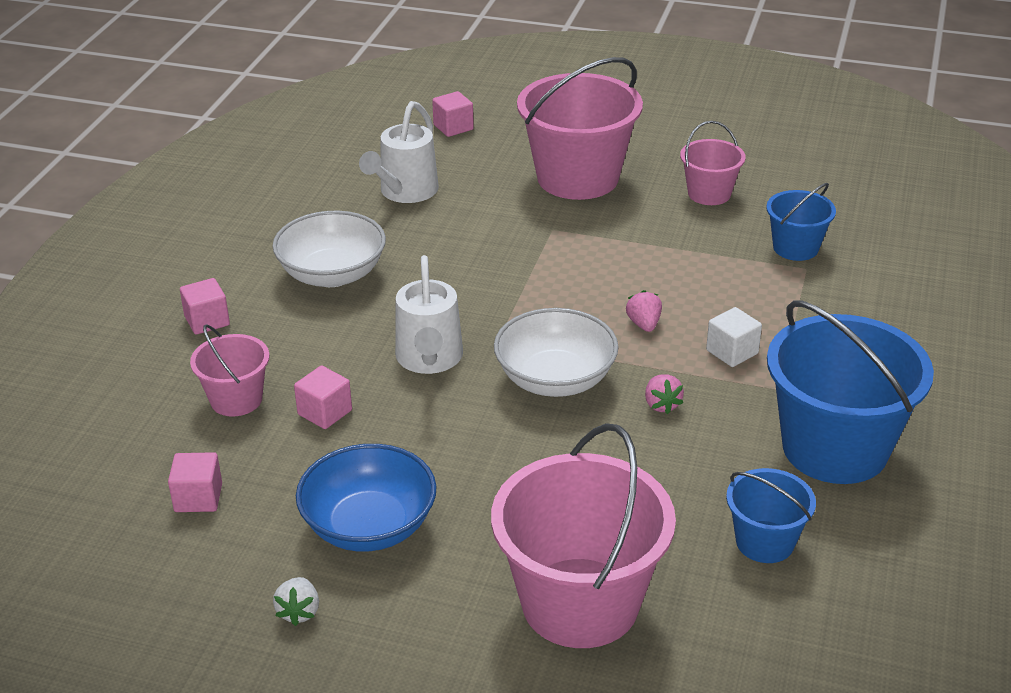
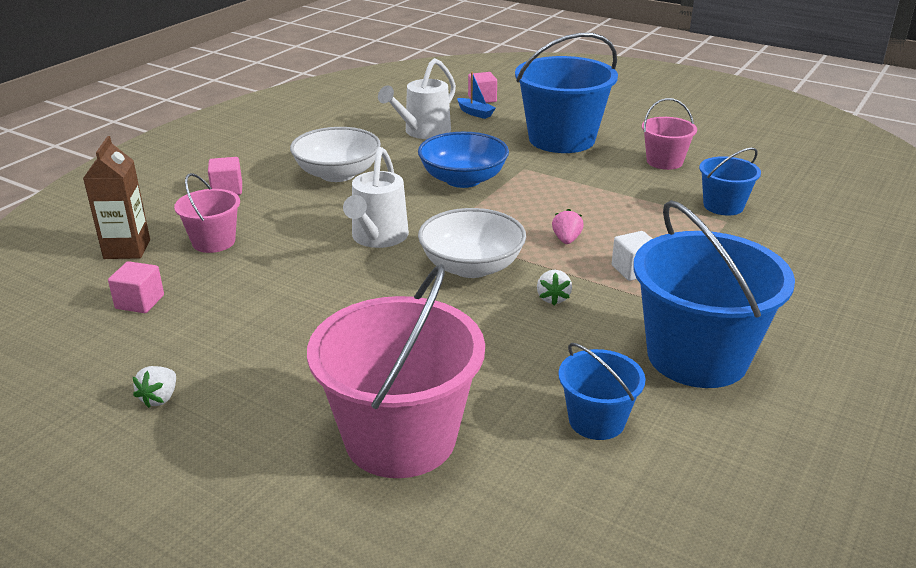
camera: 15 degrees right, 5 degrees down
(135, 429) = (127, 249): none -> brown carton
(325, 412) = (274, 260): pink cube -> none
(369, 526) = (257, 345): blue bowl -> blue bowl (463, 179)
(455, 152) = (475, 113): none -> blue boat
(577, 178) = (561, 139): pink bucket -> blue bucket
(661, 405) = (553, 298): pink strawberry -> white strawberry

